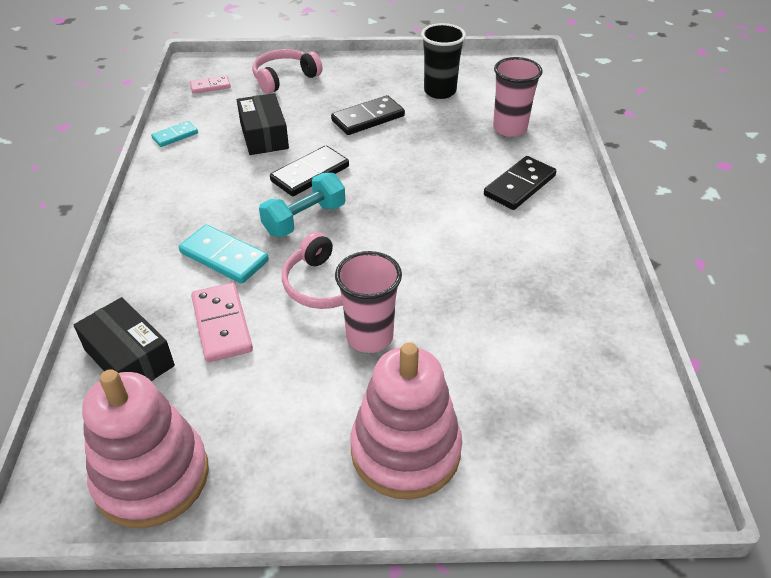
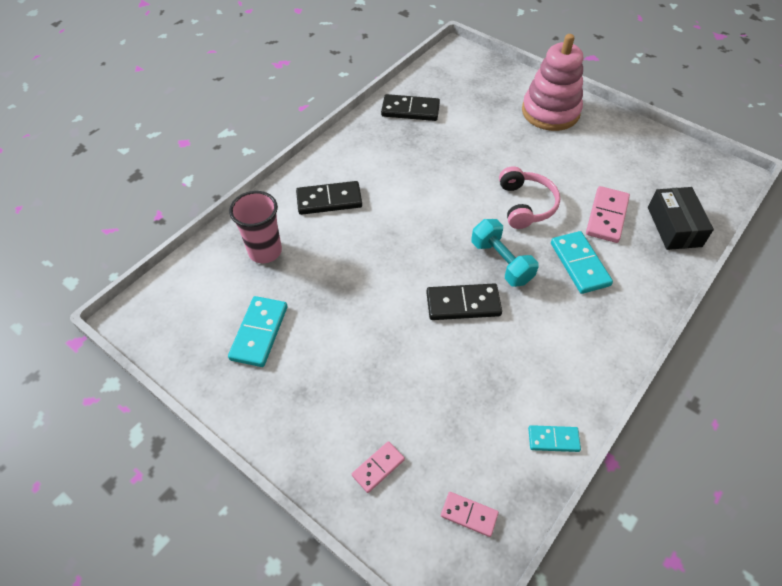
camera: 140 degrees left, 10 degrees up
(152, 477) = (679, 161): pink stacking toy -> none
(264, 135) = (467, 379): black box -> none
(284, 78) = (378, 467): pink headphones -> pink domino
(304, 219) = (501, 262): turquoise dumbbell -> turquoise dumbbell turned 60 degrees clockwise
(368, 118) = (357, 340): black domino -> black domino (410, 110)
(369, 337) = (524, 164): pink cup -> none
(440, 91) = (259, 333): black cup -> turquoise domino

